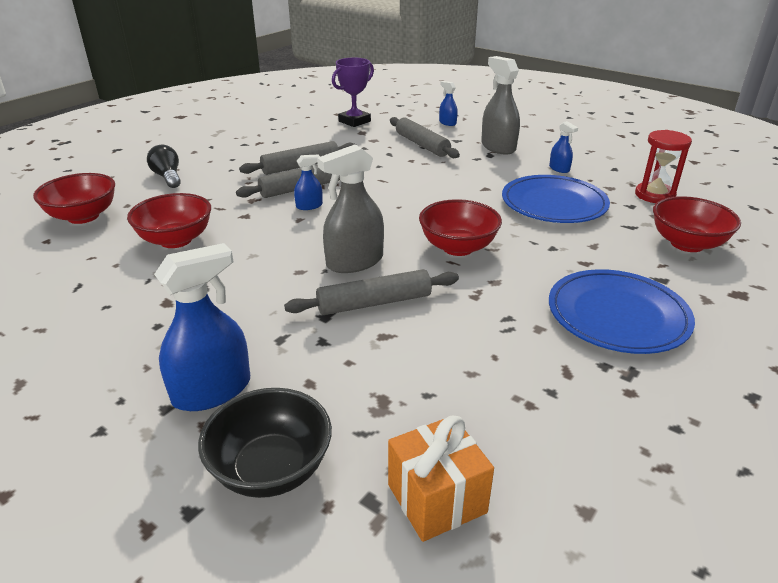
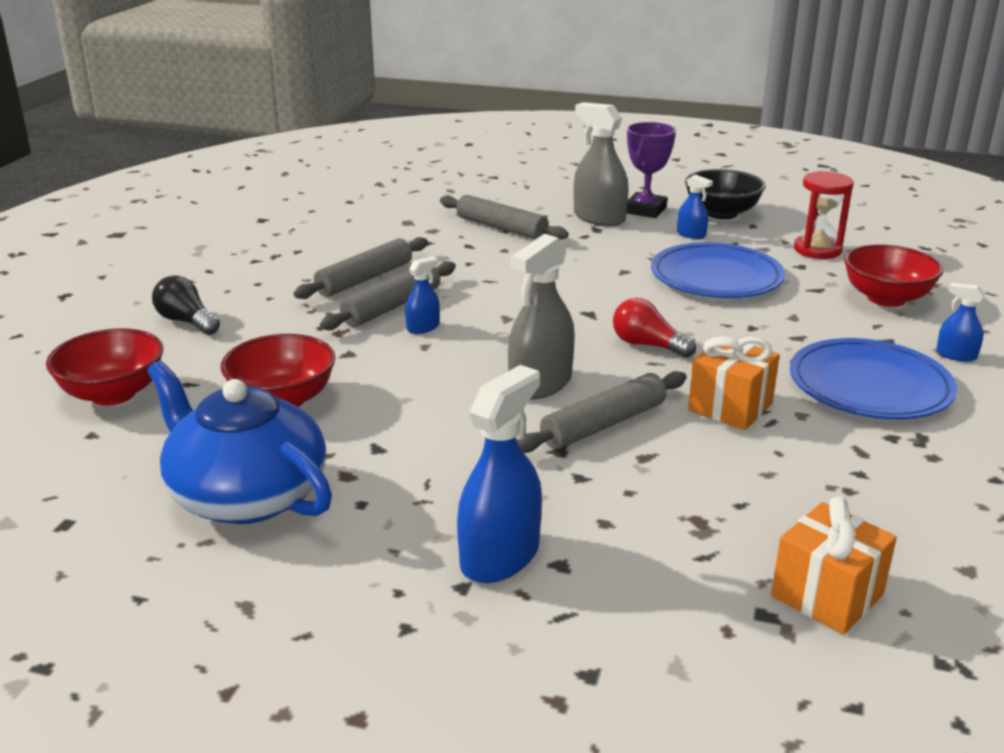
camera: 20 degrees left, 5 degrees down
(93, 302) = (246, 495): none -> blue teapot
(271, 469) = (639, 613): black bowl -> black bowl (721, 213)
(354, 121) = (384, 208): purple trophy -> purple trophy (645, 210)
(447, 123) = (510, 195): blue spray bottle -> blue spray bottle (956, 355)
(458, 247) = (647, 345): red bowl -> red light bulb
(484, 309) = (730, 407): none -> orange gift

